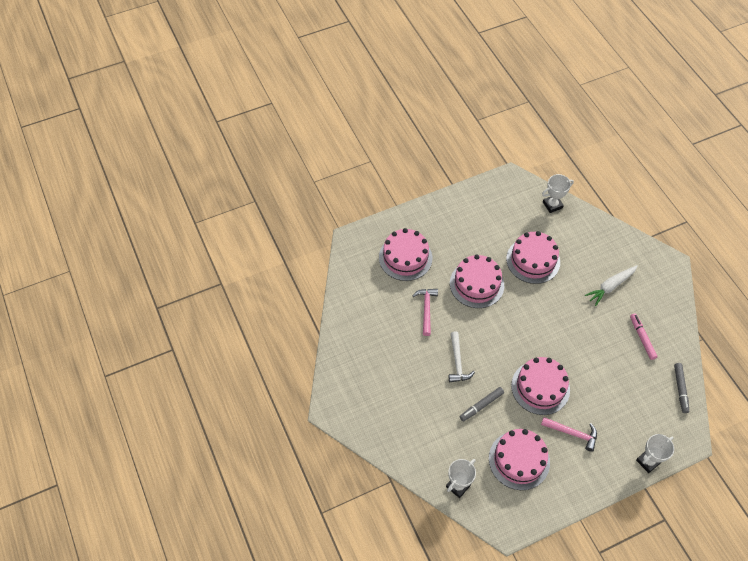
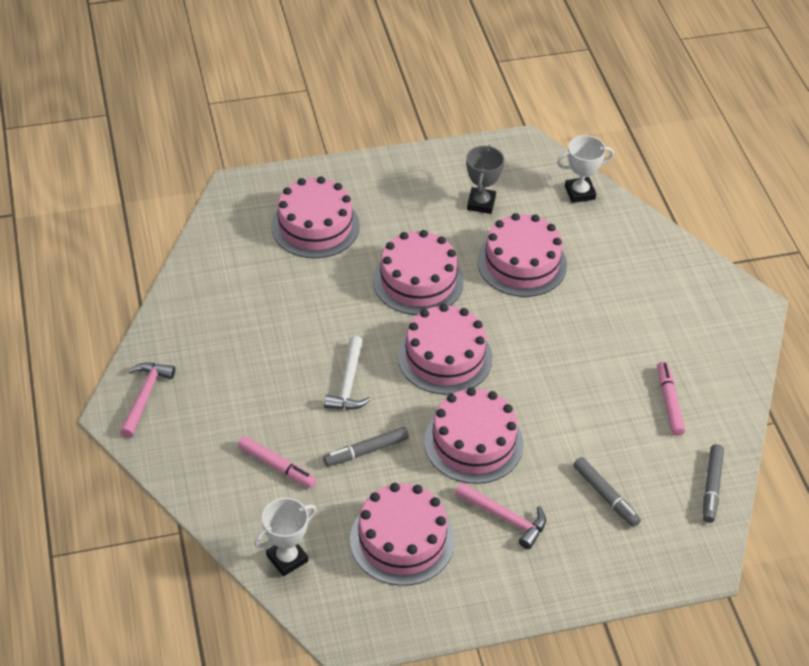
camera: 10 degrees right, 10 degrees down
(426, 309) = (324, 302): pink hammer -> pink hammer (145, 397)
(433, 426) = (277, 466): none -> pink marker
(497, 223) = (481, 203): none -> grey trophy
(507, 333) = (444, 357): none -> pink cake
(610, 286) = (639, 320): white carrot -> none
(624, 407) = (605, 496): none -> grey marker
(648, 461) = (621, 582): white trophy -> none

